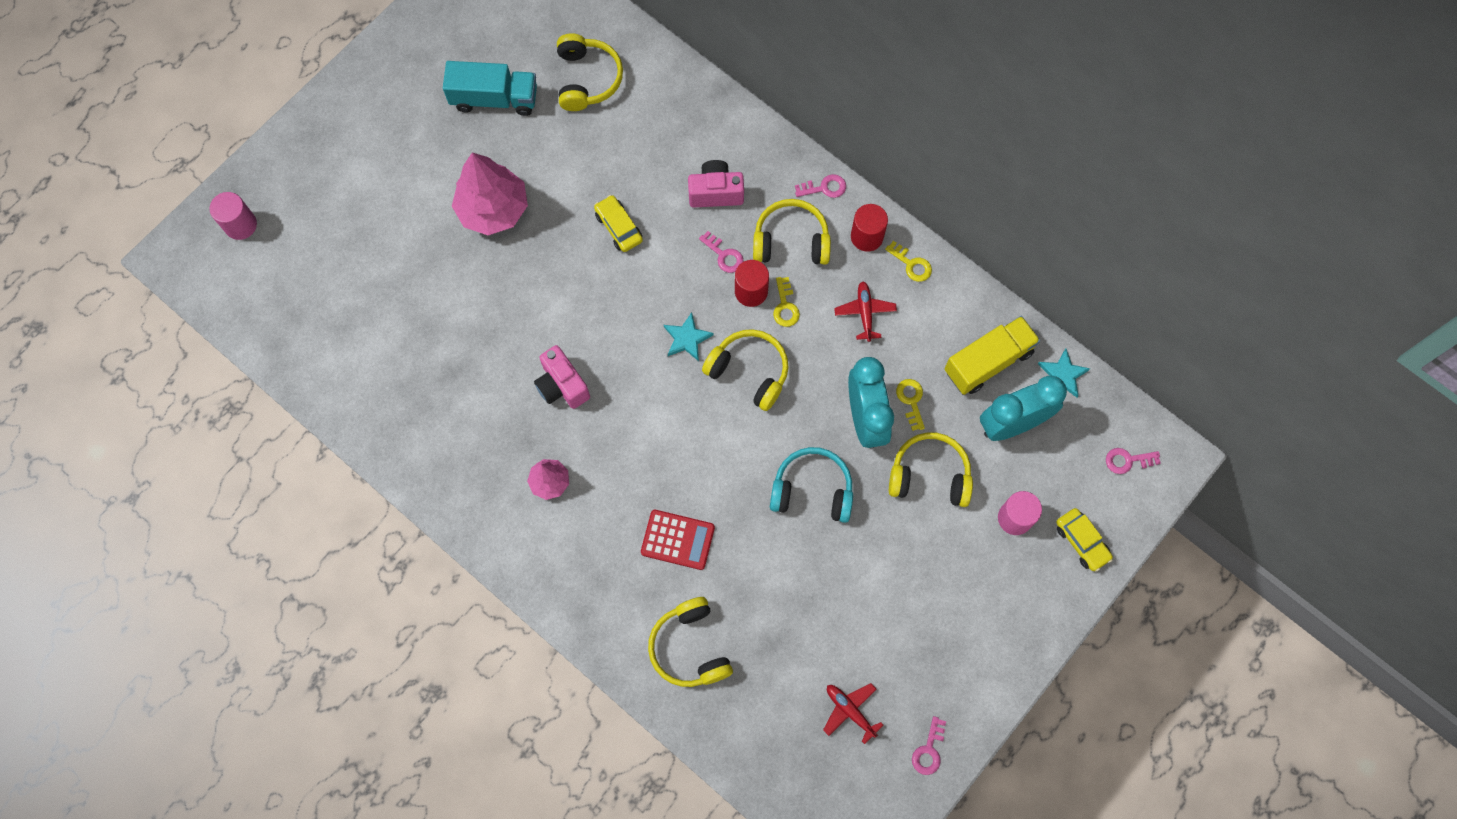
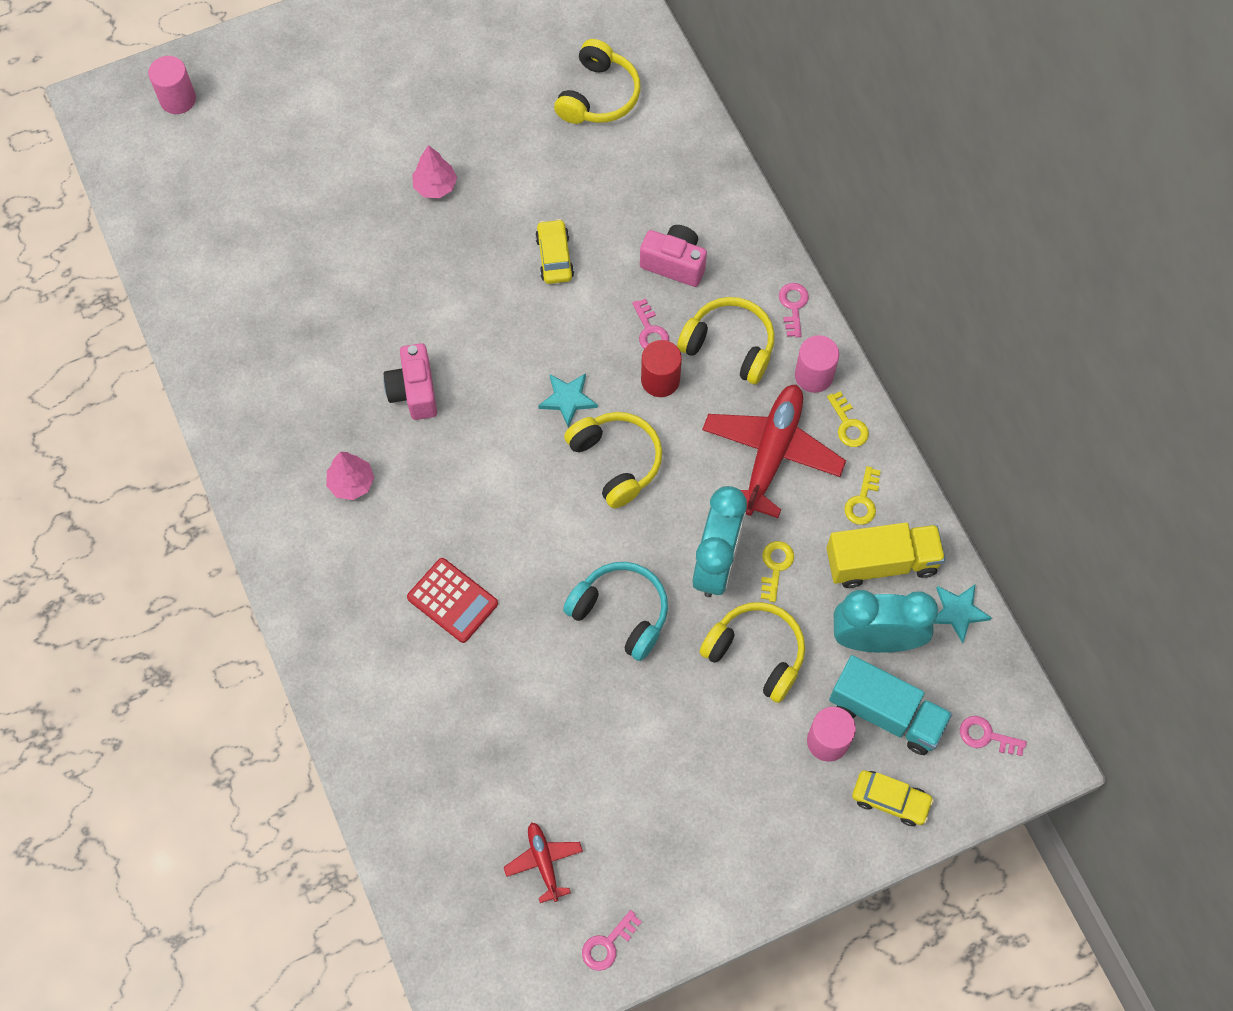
camera: 25 degrees right, 5 degrees down
(493, 209) = (435, 186): pink tree -> pink tree, size x0.53
(494, 98) = (493, 77): turquoise truck -> turquoise truck (886, 713)
(690, 647) = (408, 717): yellow headphones -> none
(785, 306) = (689, 410): yellow key -> yellow key (863, 501)
(824, 188) = (793, 306): pink key -> pink key turned 105 degrees counterclockwise
(865, 312) = (771, 453): red plane -> red plane, size x1.98
(867, 236) = (814, 375): red cylinder -> pink cylinder
(1082, 541) = (890, 800): yellow car -> yellow car turned 60 degrees counterclockwise

